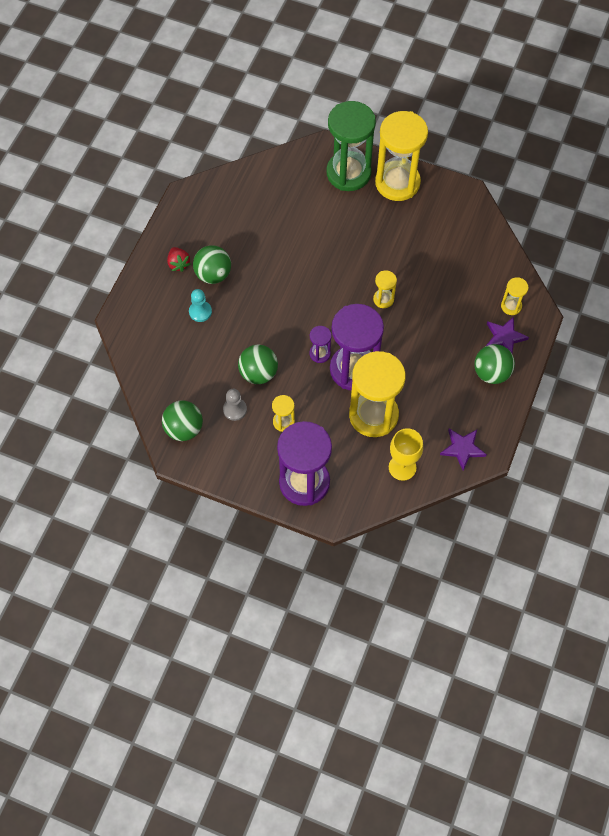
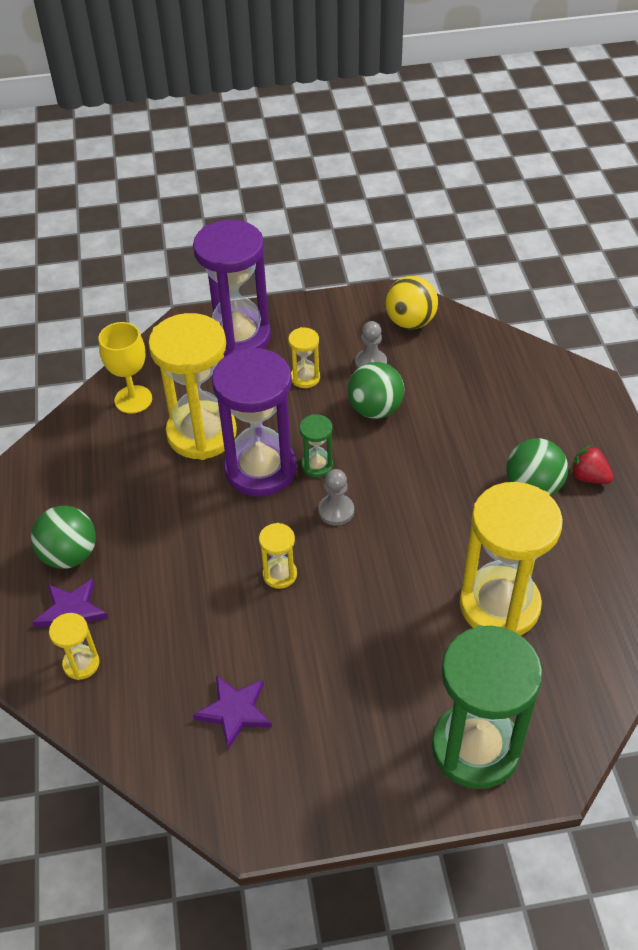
camera: 150 degrees right, 15 degrees down
(184, 429) = (410, 322): green ball -> yellow ball
(200, 312) = (505, 437): turquoise pawn -> none
(320, 353) = (317, 465): purple hourglass -> green hourglass
(329, 319) = (336, 511): none -> grey pawn
(397, 183) = (383, 777): yellow hourglass -> yellow hourglass (499, 605)
(462, 448) = (67, 451): purple star -> purple star (235, 711)

